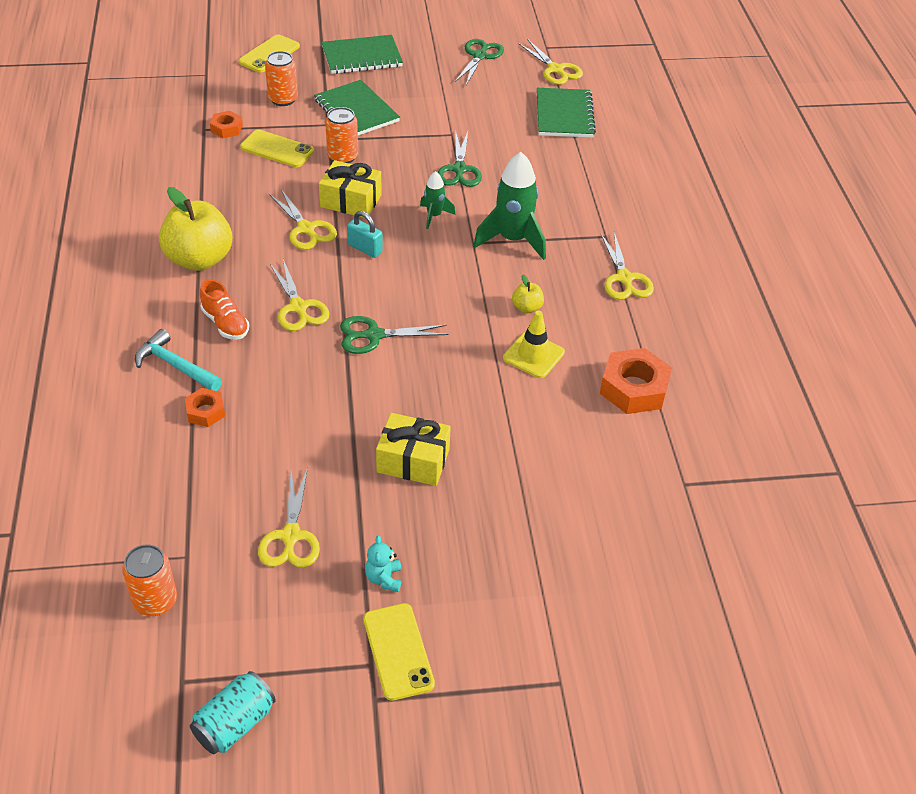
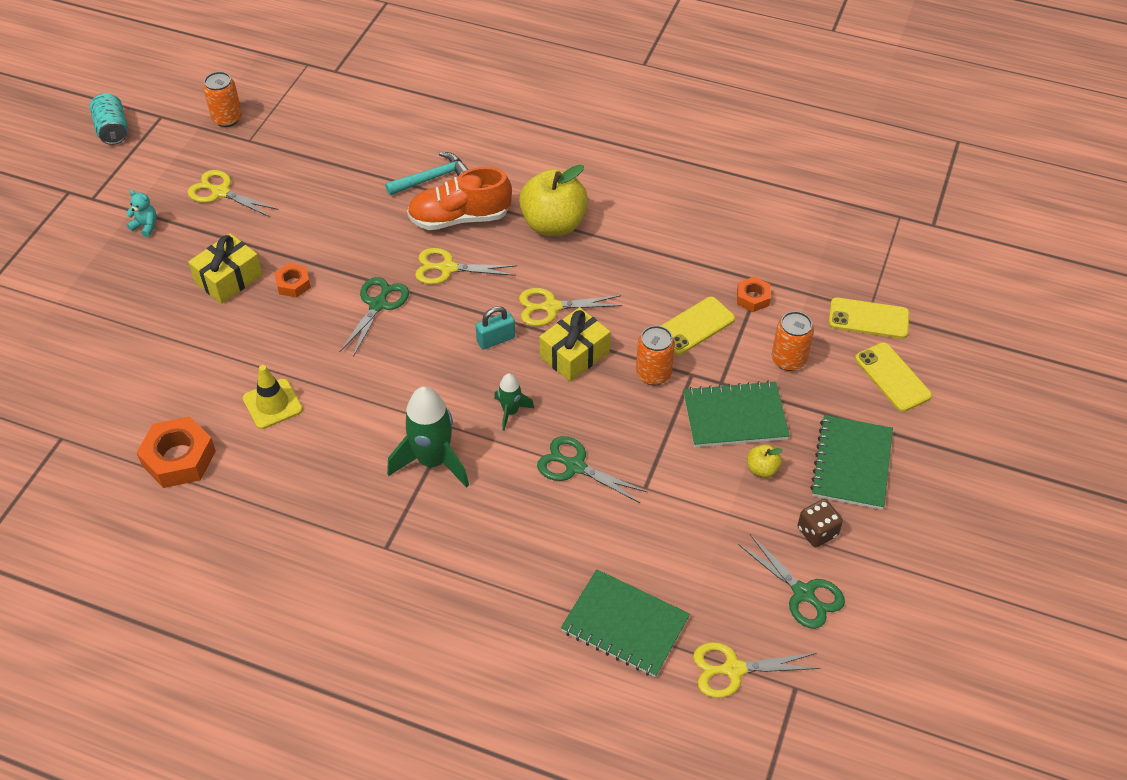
camera: 120 degrees right, 5 degrees up
(205, 411) = (371, 182): orange nut -> orange nut (293, 284)
(225, 323) = (459, 218): orange shoe -> orange shoe, size x1.64
(398, 651) = (88, 213): yellow phone -> yellow phone (868, 318)
(429, 60) = (817, 532): none -> brown dice
(527, 308) = (332, 427): yellow apple -> yellow apple (762, 469)
(624, 278) = (314, 529): yellow scissors -> none

